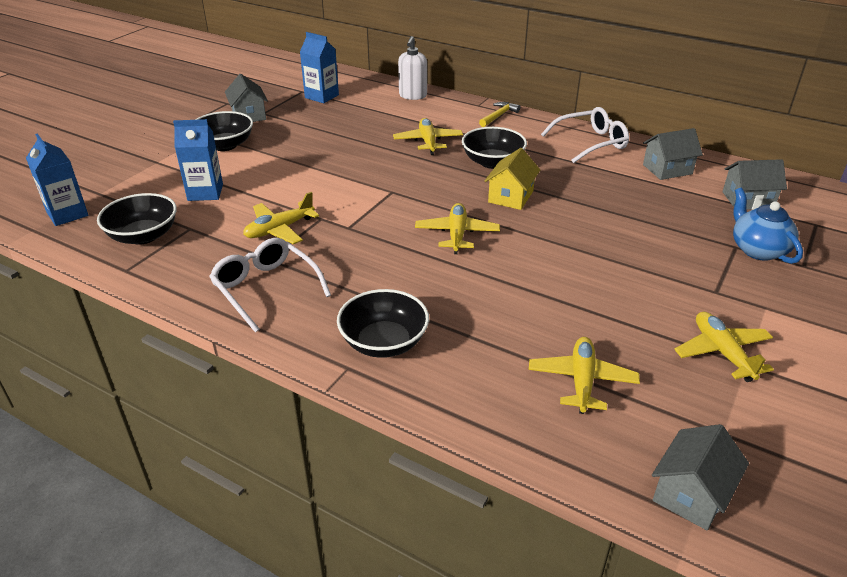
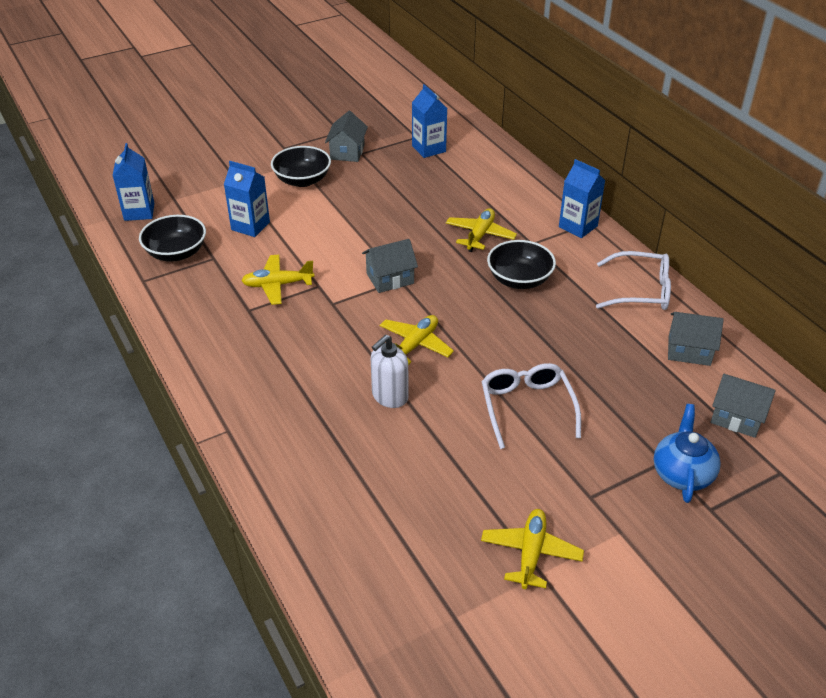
camera: 30 degrees right, 5 degrees up
(266, 289) = (225, 337): white glasses -> white glasses (527, 408)
(384, 342) = (270, 421): black bowl -> none
(412, 96) = (515, 174): white soap dispenser -> white soap dispenser (389, 396)
(498, 116) = (578, 226): yellow hammer -> blue carton
(510, 197) = (499, 324): yellow house -> none
(582, 381) = (387, 521): yellow plane -> none
(691, 494) = (378, 647): grey house -> grey house (390, 278)

